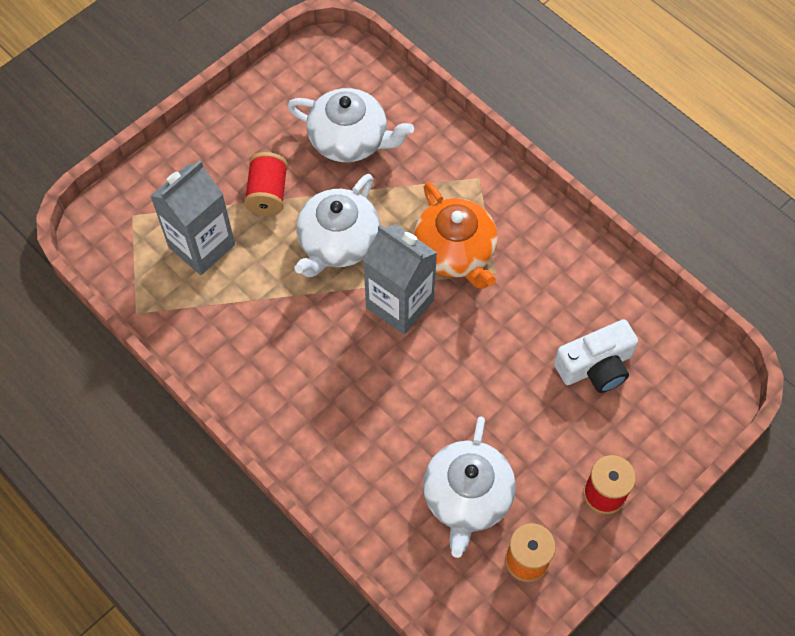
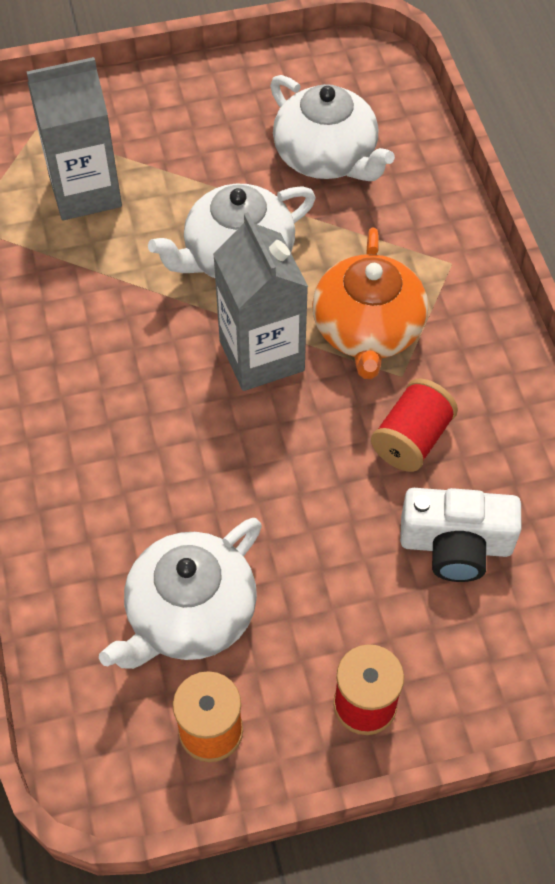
camera: 30 degrees right, 5 degrees down
(268, 193) = (195, 171): red spool -> red spool (411, 439)

